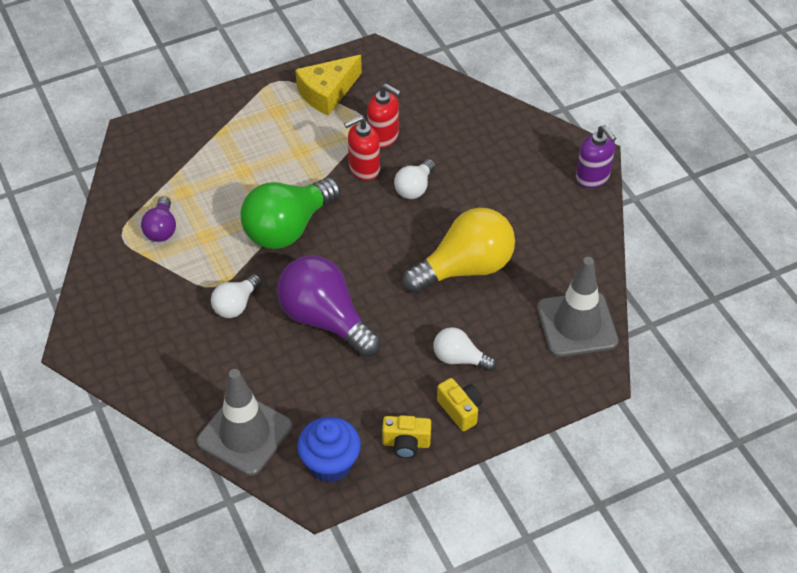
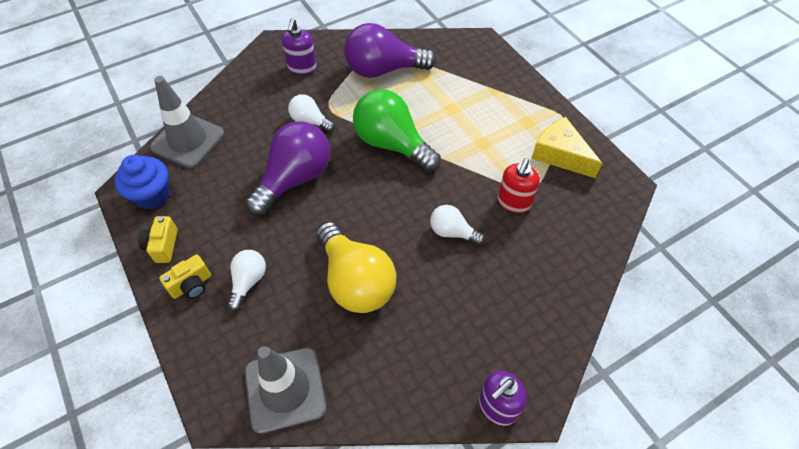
camera: 85 degrees right, 5 degrees up
(136, 313) = (302, 68): none -> purple soap dispenser
(161, 229) = (383, 70): purple light bulb -> purple light bulb, size x1.92
(364, 169) = (470, 190): red soap dispenser -> none

